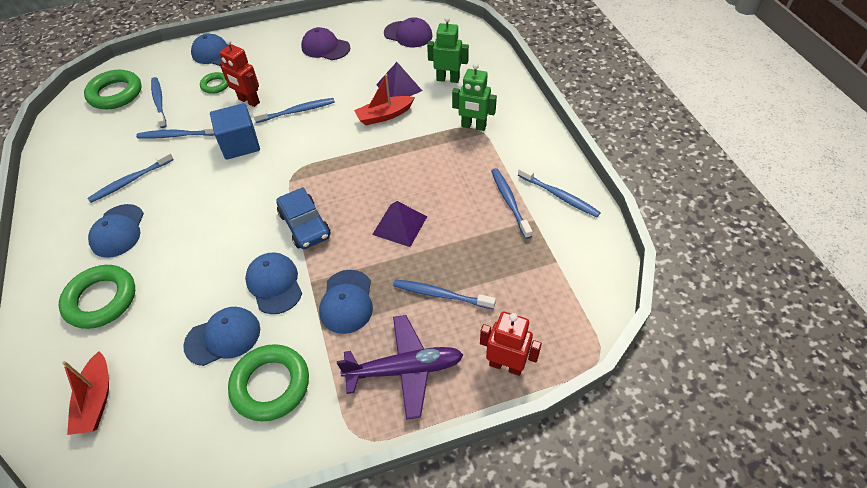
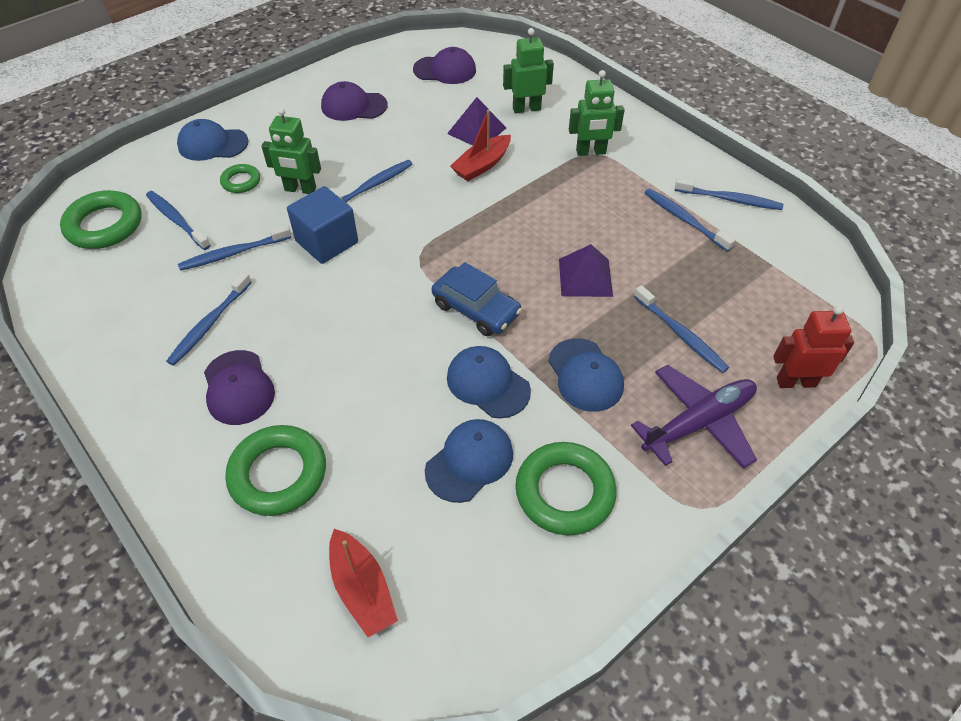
camera: 25 degrees left, 0 degrees up
(118, 231) = (238, 387): blue cap -> purple cap
(248, 101) = (300, 189): red robot -> green robot
(441, 294) = (681, 335): blue toothbrush -> blue toothbrush turned 120 degrees counterclockwise

